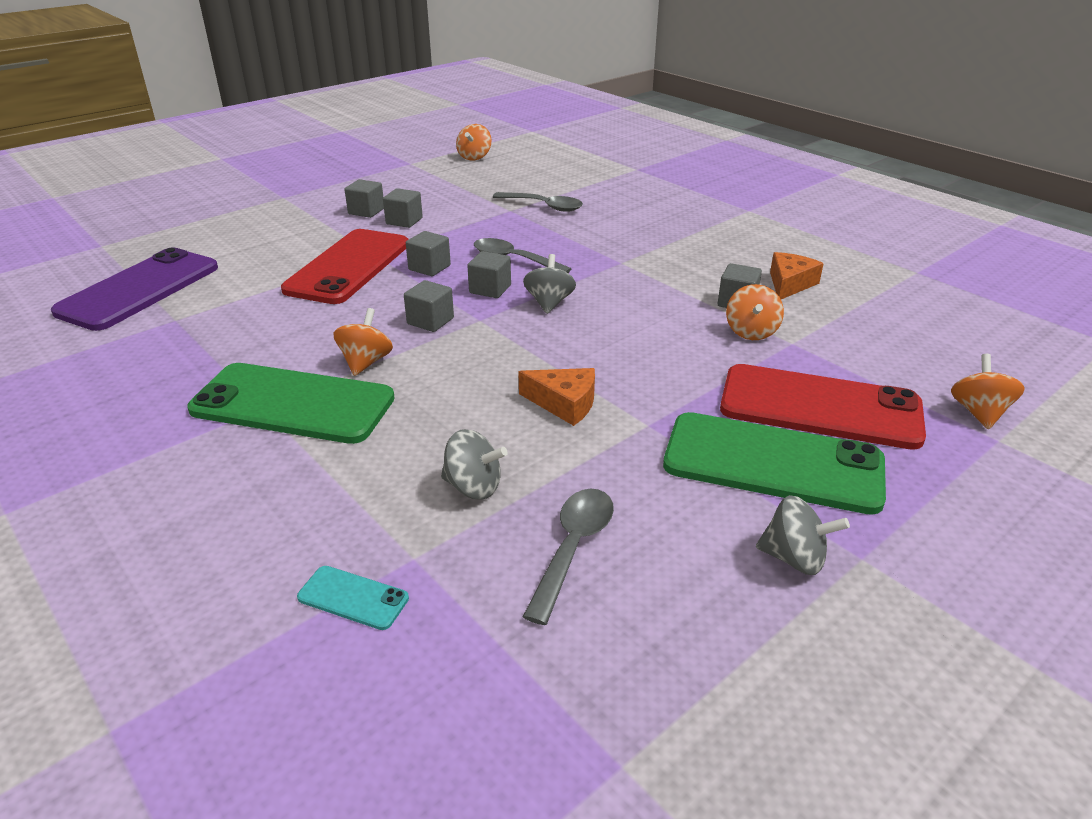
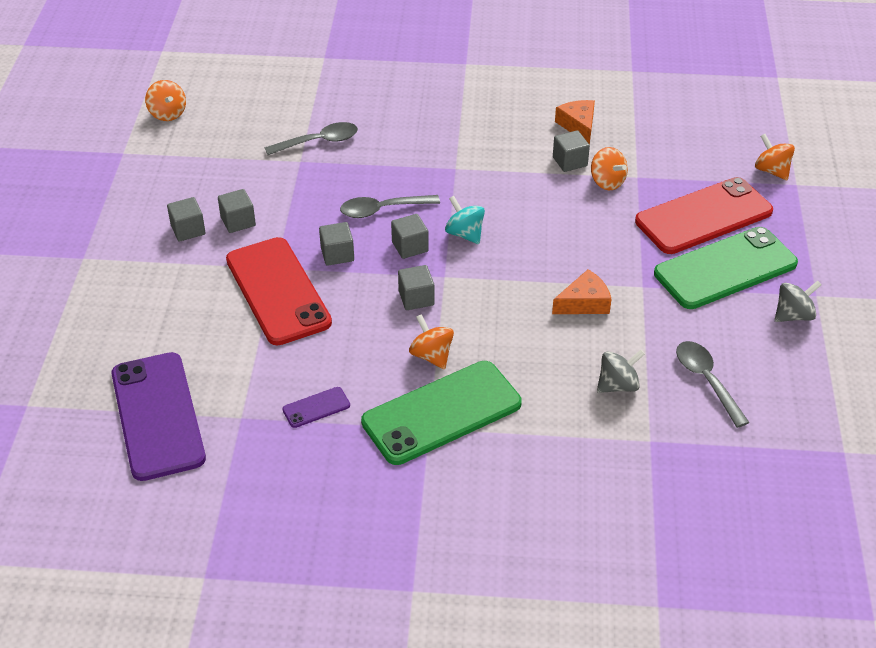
camera: 45 degrees left, 10 degrees up
(225, 343) = (316, 407): none -> purple phone
(353, 598) = (656, 478): turquoise phone -> none
(549, 303) = (464, 234): grey spinning top -> turquoise spinning top

